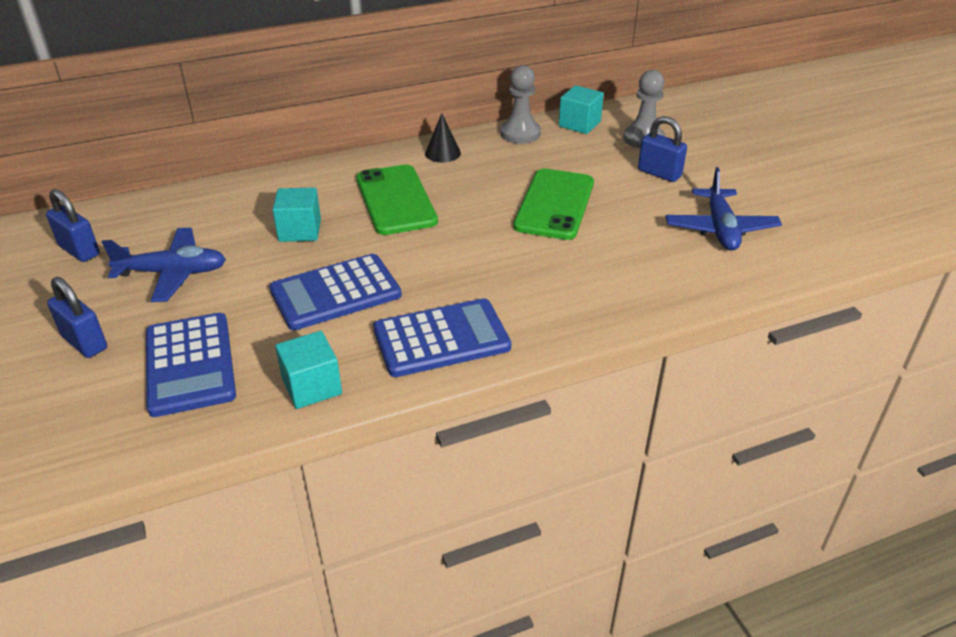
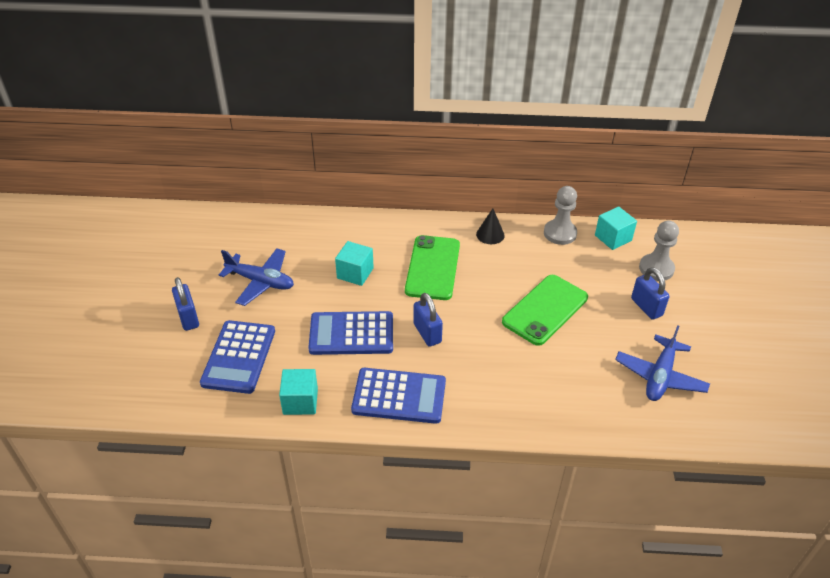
camera: 25 degrees right, 5 degrees up
(79, 250) = (215, 244): blue padlock -> blue padlock (427, 333)

